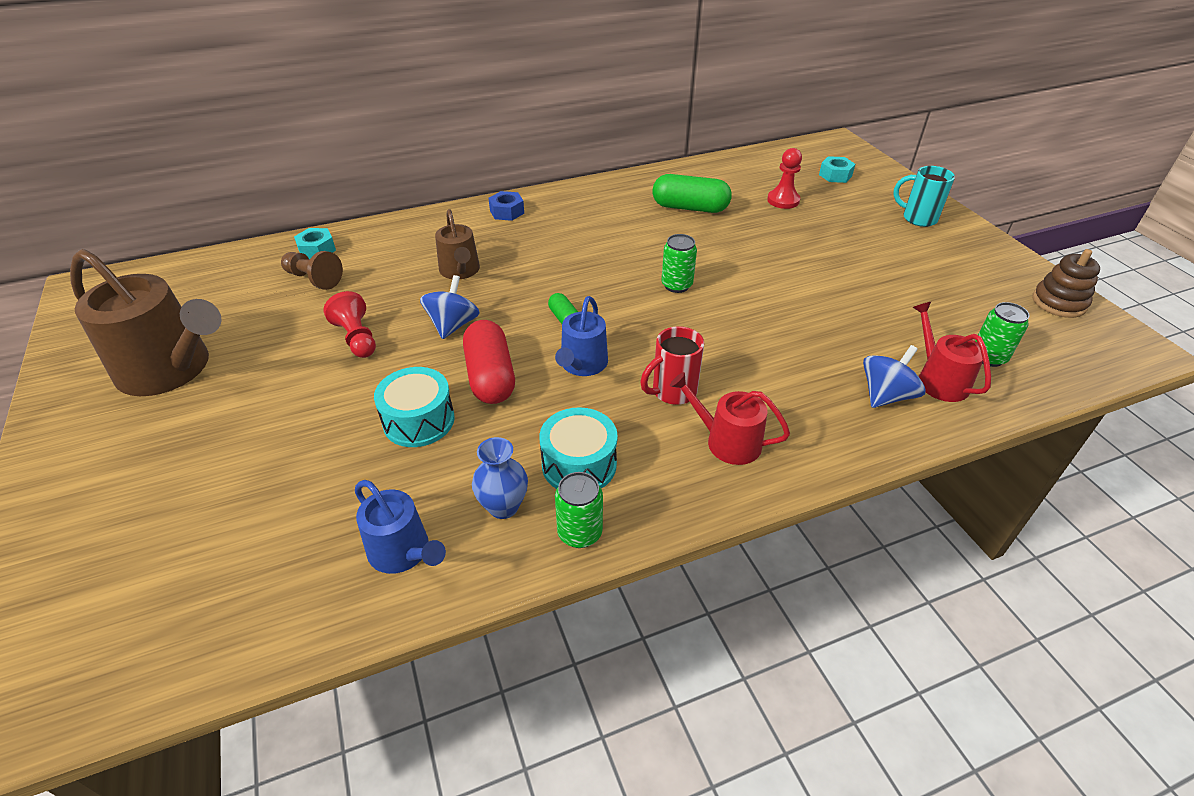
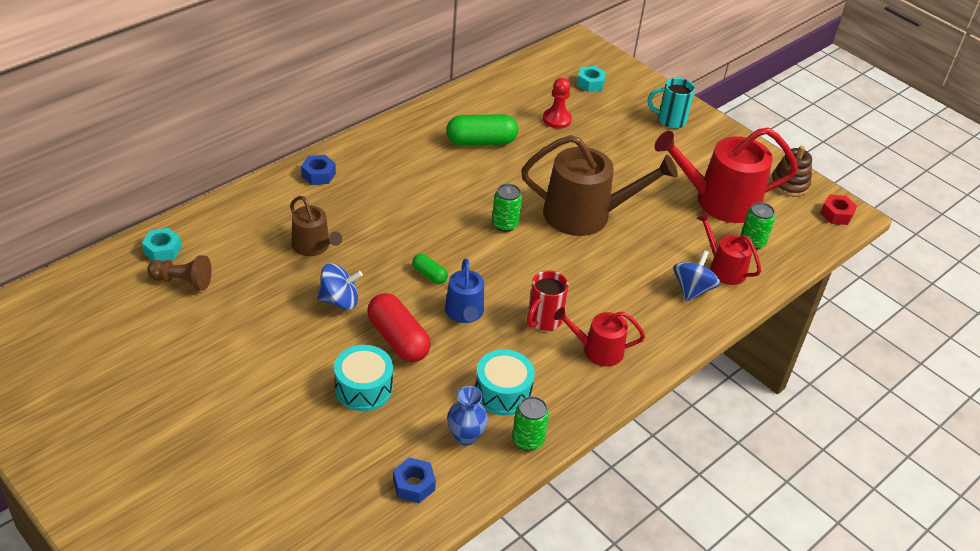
camera: 25 degrees left, 0 degrees up
(171, 369) = (118, 395): brown watering can -> brown watering can (585, 214)
(357, 338) = (264, 330): red pawn -> none
(403, 552) = (414, 485): blue watering can -> blue nut
(453, 325) = (339, 300): blue spinning top -> blue spinning top turned 90 degrees clockwise
(956, 305) = (719, 201): none -> red watering can
(1122, 346) = (836, 214): none -> red nut

